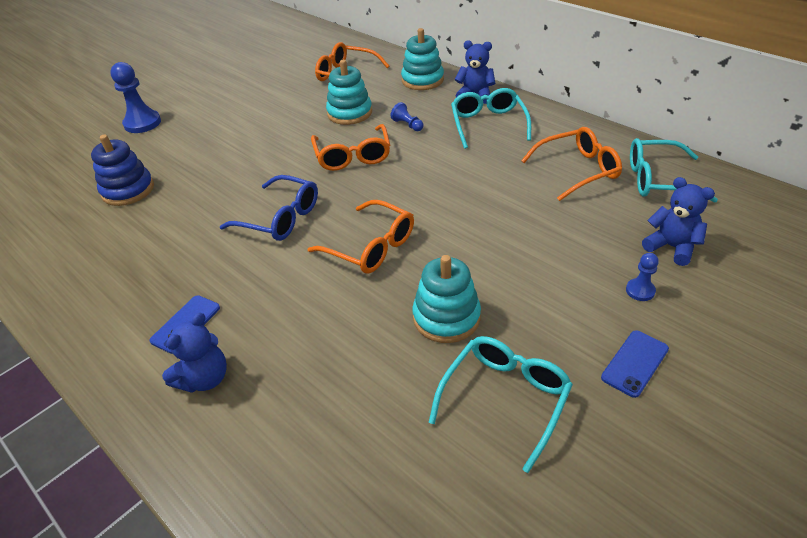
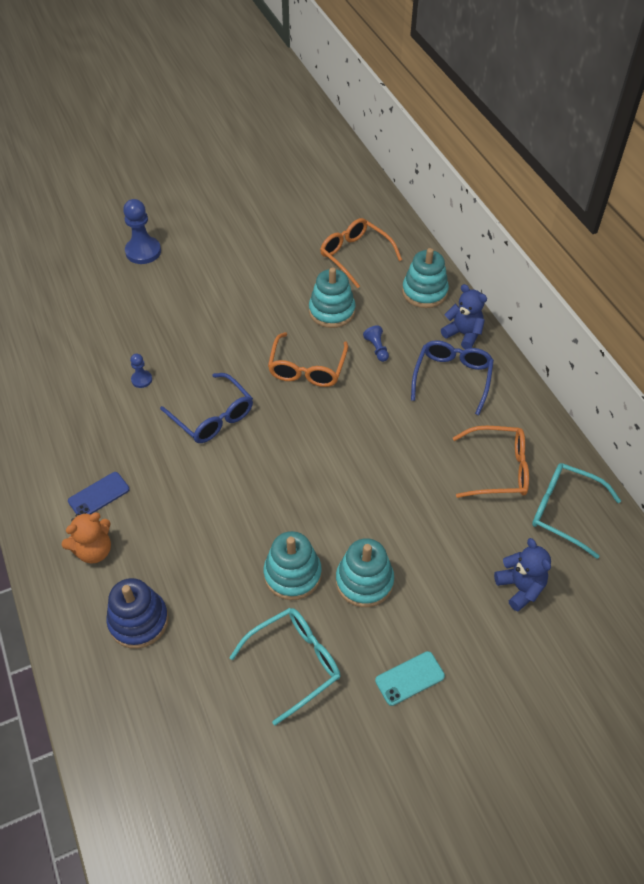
camera: 20 degrees right, 10 degrees up
(128, 190) = (103, 333): blue stacking toy -> blue stacking toy (138, 621)
(204, 378) = (94, 550): blue teddy bear -> orange teddy bear
(371, 247) = (271, 479): orange glasses -> none
(488, 124) = (452, 378): turquoise glasses -> blue glasses
(524, 296) = (364, 581): none -> turquoise stacking toy
(634, 363) = (409, 678): blue phone -> turquoise phone
(640, 290) = (461, 617): blue pawn -> blue pawn (141, 380)

